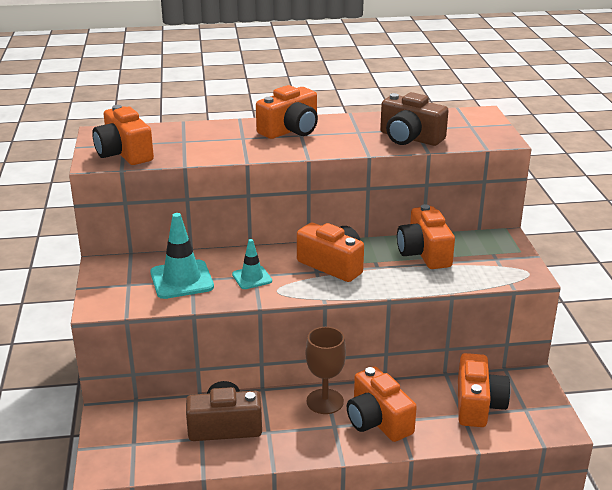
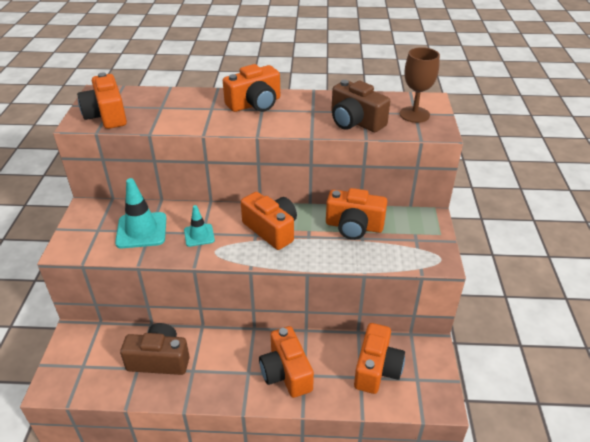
camera: 10 degrees right, 10 degrees up
(325, 401) = (248, 346): brown goblet -> brown goblet (414, 114)
(424, 253) = (354, 226): orange camera -> orange camera turned 75 degrees counterclockwise

